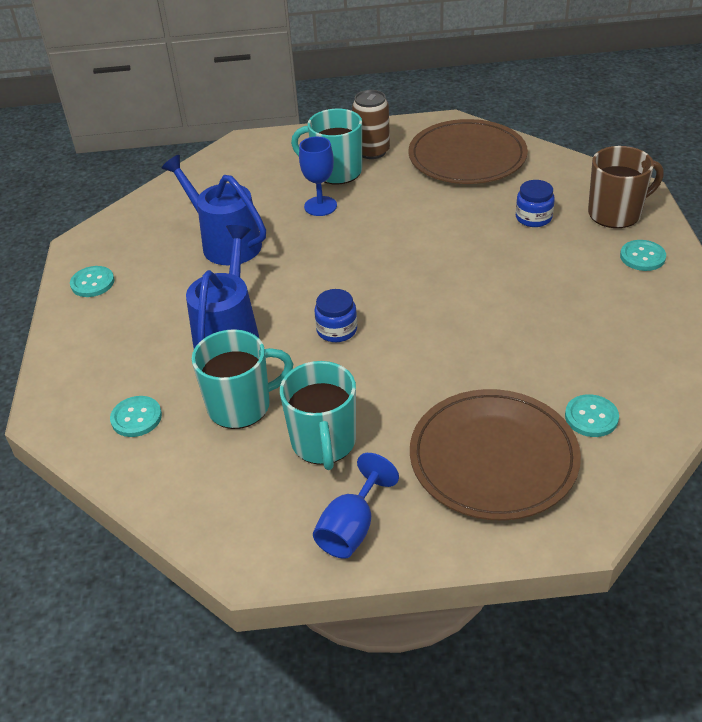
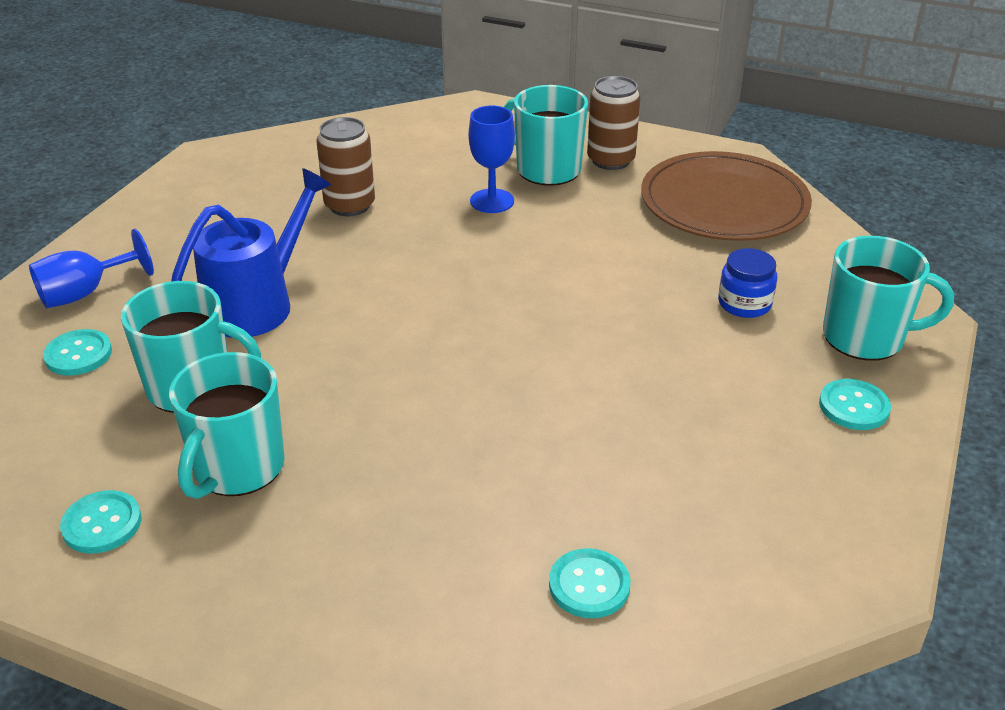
camera: 25 degrees right, 5 degrees down
(92, 283) = (177, 198): turquoise button -> turquoise button (102, 524)
(226, 243) = (349, 205): blue watering can -> brown can
(337, 330) = (377, 345): blue jar -> none
(351, 528) = (170, 582): blue goblet -> blue goblet (85, 293)
(493, 458) = (414, 578): brown plate -> none
(616, 213) = (866, 337): brown mug -> turquoise mug

